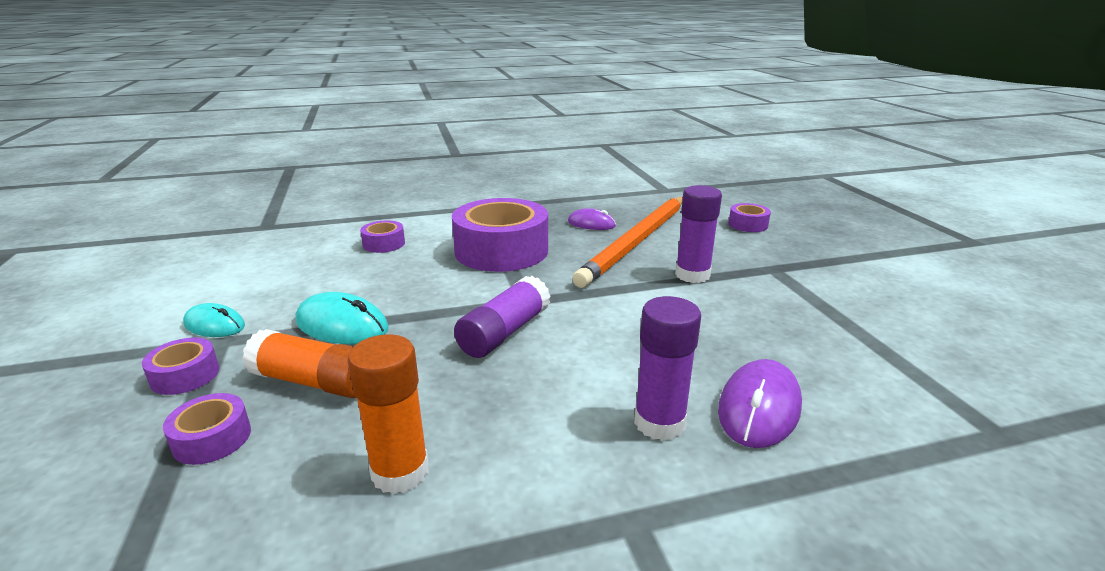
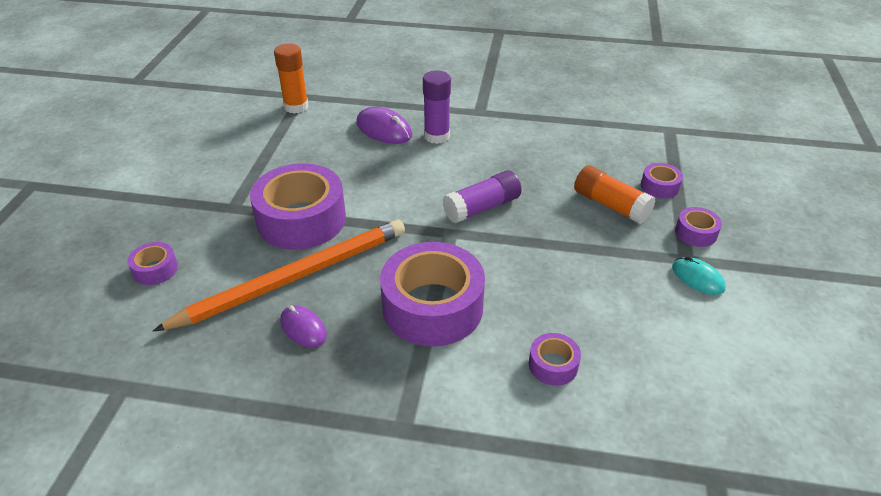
camera: 155 degrees left, 15 degrees up
(342, 325) = (596, 248): turquoise mouse -> none
(400, 472) = (565, 148): orange glue stick -> orange glue stick (296, 107)
(692, 275) = (301, 219): purple glue stick -> purple tape
(759, 408) = (384, 129): purple mouse -> purple mouse turned 75 degrees clockwise

